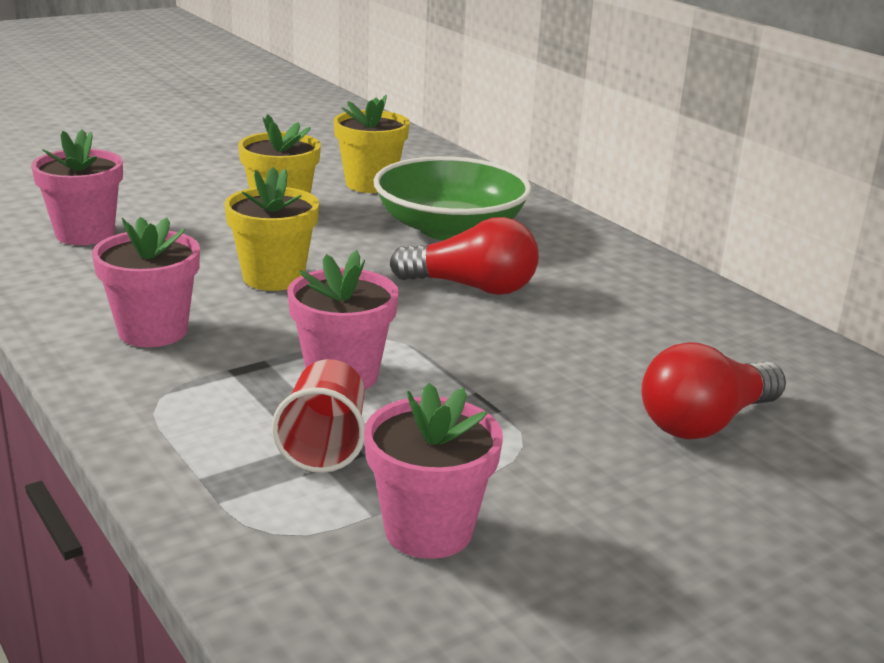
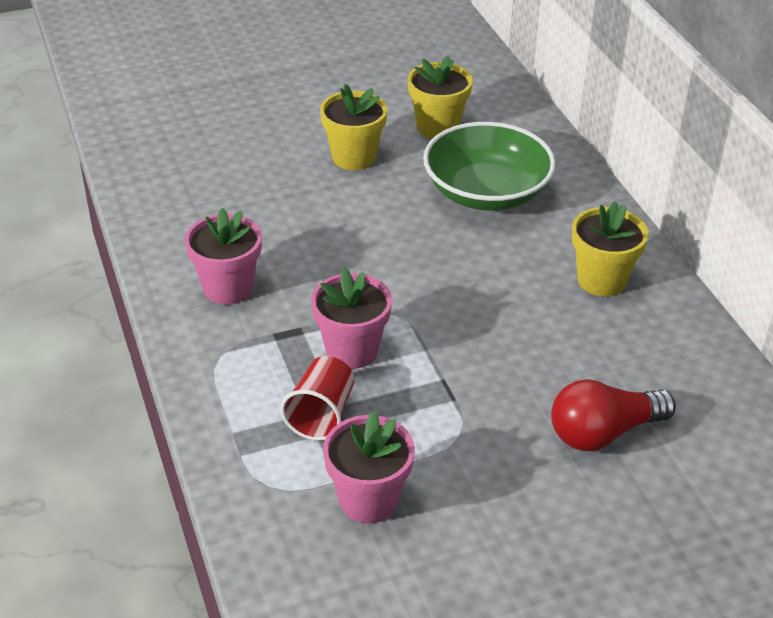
camera: 15 degrees right, 15 degrees up
(85, 234) = (197, 172): pink flower pot -> none
(273, 277) = (328, 238): yellow flower pot -> yellow flower pot (601, 280)
(472, 287) = (480, 266): red light bulb -> none

